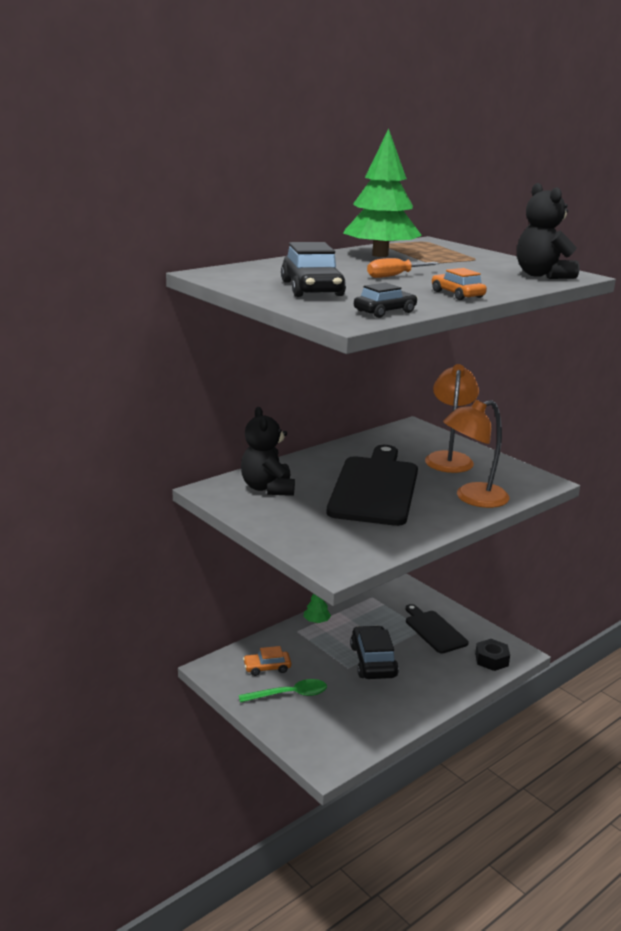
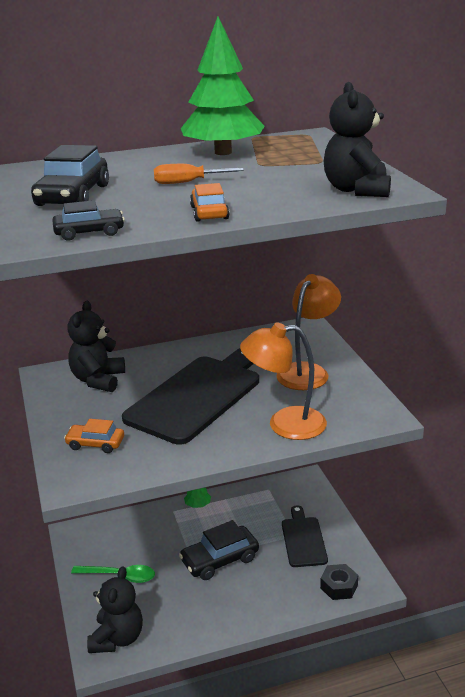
camera: 25 degrees right, 5 degrees up
(267, 668) = (120, 543): orange car -> orange car (95, 444)
(329, 745) = (117, 638): none -> black teddy bear
(373, 661) = (219, 560): black car -> black car turned 135 degrees counterclockwise

